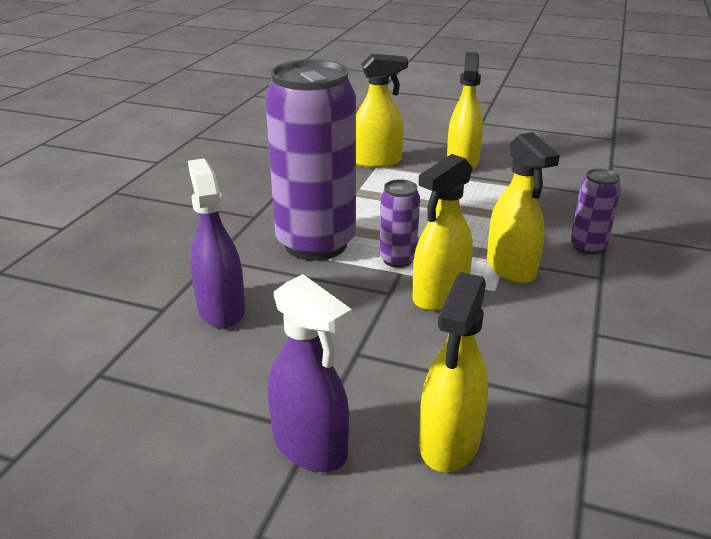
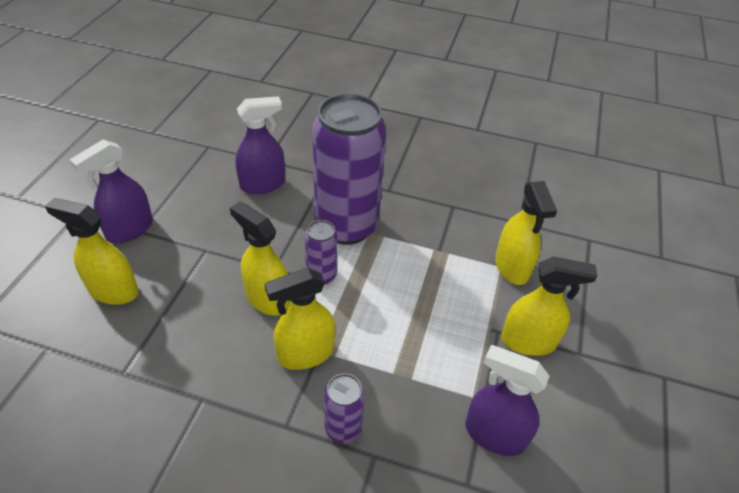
camera: 85 degrees right, 15 degrees up
(559, 182) = (494, 434): none -> purple spray bottle

